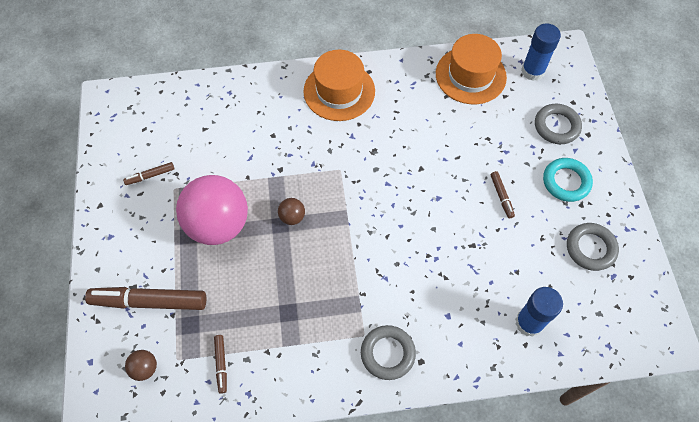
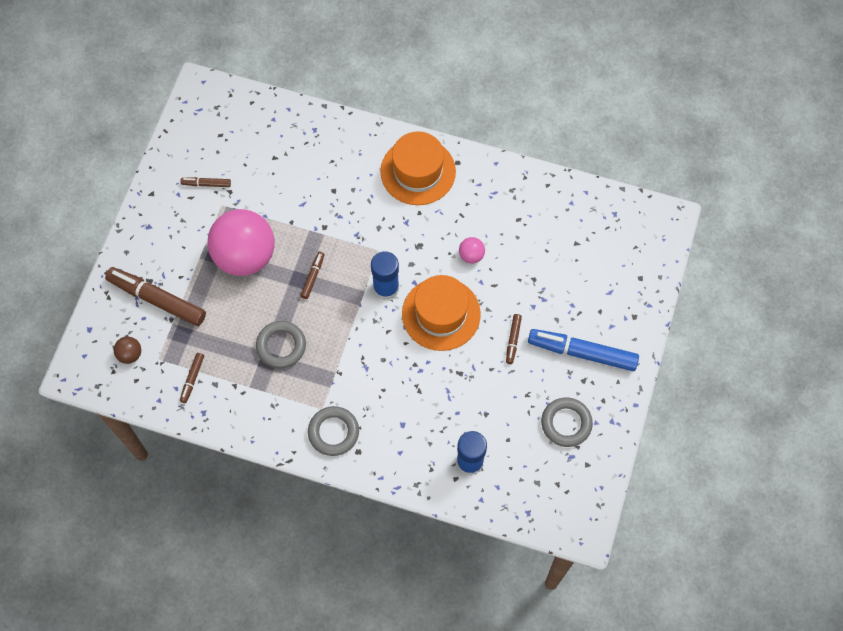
camera: 25 degrees right, 5 degrees up
(292, 217) = (313, 277): brown ball -> brown marker
(424, 141) = (471, 255): none -> pink ball
(470, 75) = (555, 208): orange hat -> orange hat (441, 314)
(532, 71) = (620, 229): blue glue stick -> blue glue stick (386, 288)
(556, 126) = (608, 295): grey ring -> grey ring (281, 346)
(566, 182) = (582, 353): turquoise ring -> blue marker

